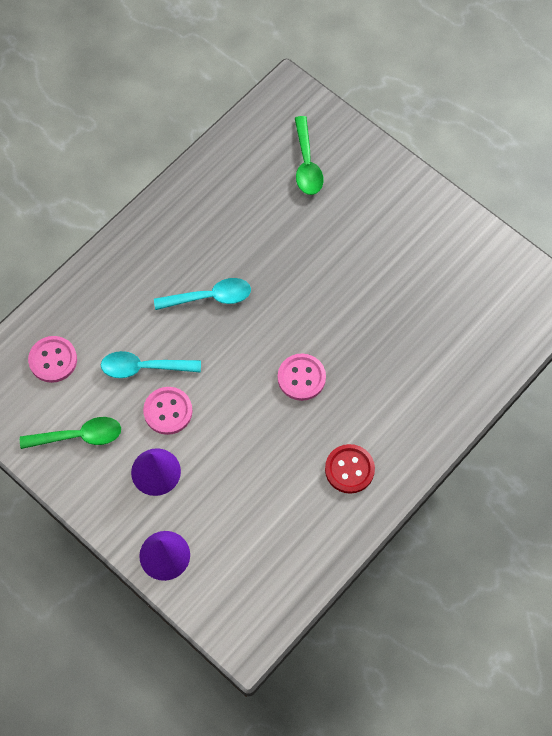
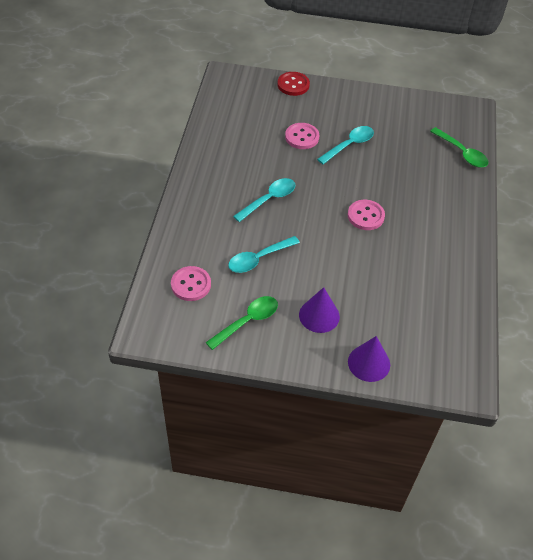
camera: 35 degrees left, 15 degrees down
(168, 411) = (296, 276): pink button -> pink button (302, 137)
(307, 164) = (269, 106): green spoon -> green spoon (462, 153)
(349, 469) = (440, 251): red button -> red button (293, 85)
(359, 270) = (349, 145): none -> turquoise spoon

